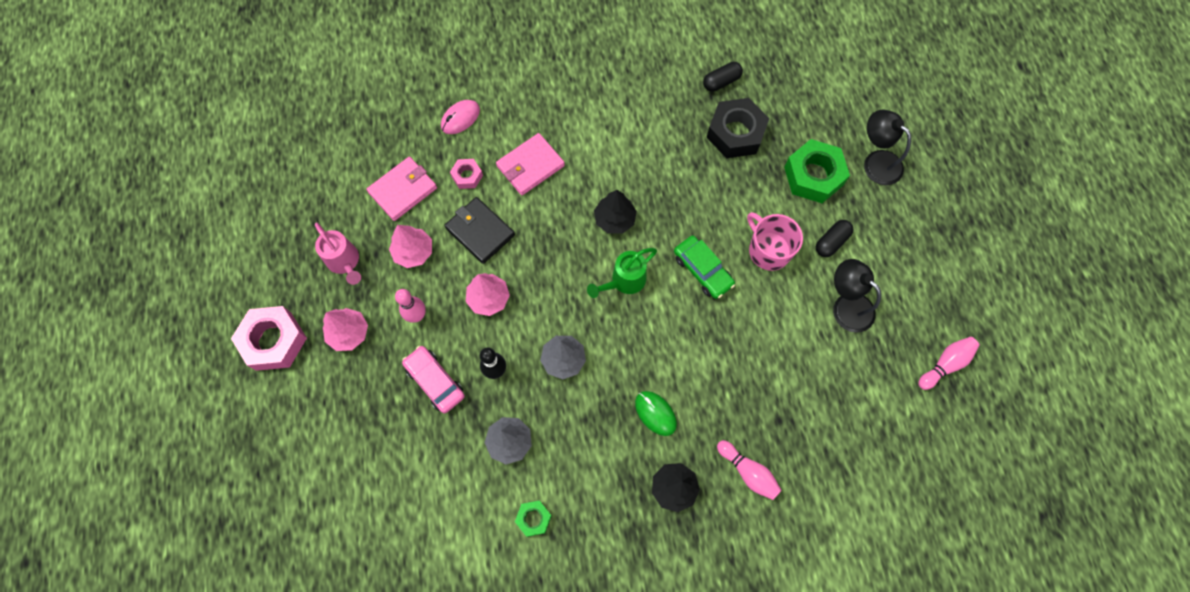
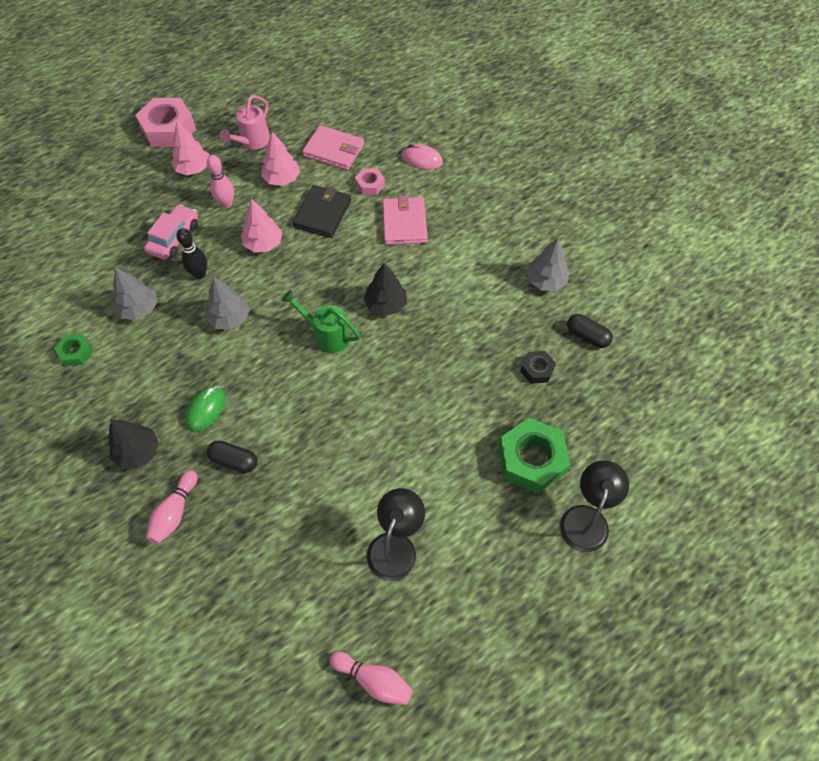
camera: 65 degrees right, 10 degrees down
(530, 166) = (404, 223): pink wallet -> pink wallet turned 60 degrees clockwise
(653, 84) = (545, 281): none -> grey tree
(702, 270) = (370, 395): green car -> none
(735, 133) = (537, 370): black nut -> black nut, size x0.51
(768, 250) = (421, 446): pink mug -> none
(831, 242) = (463, 504): black capsule -> black capsule (234, 461)

